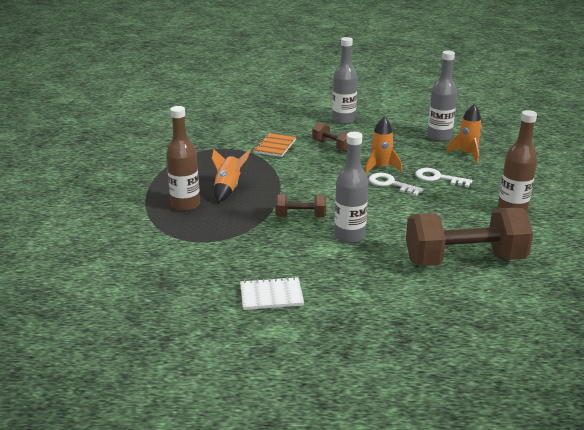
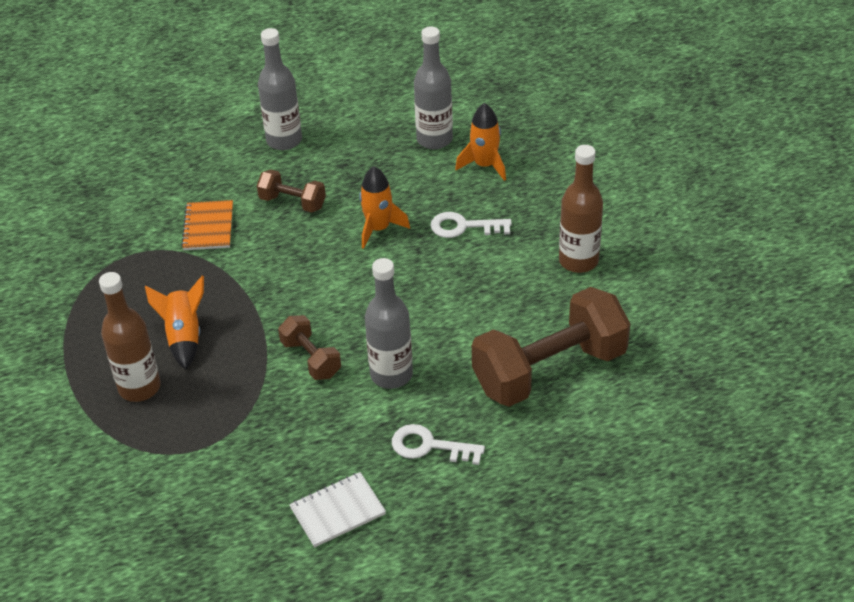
camera: 20 degrees left, 15 degrees up
(300, 216) = (311, 359): brown dumbbell -> brown dumbbell turned 75 degrees clockwise
(391, 184) = (405, 258): white key -> white key (430, 446)

